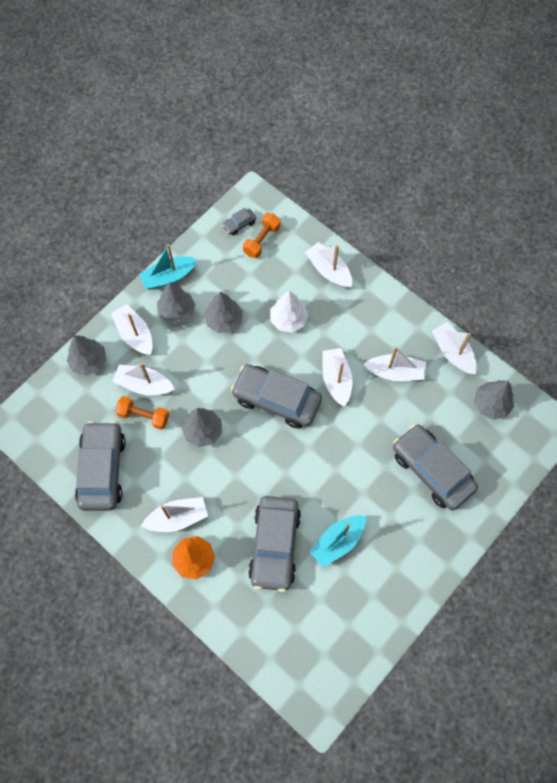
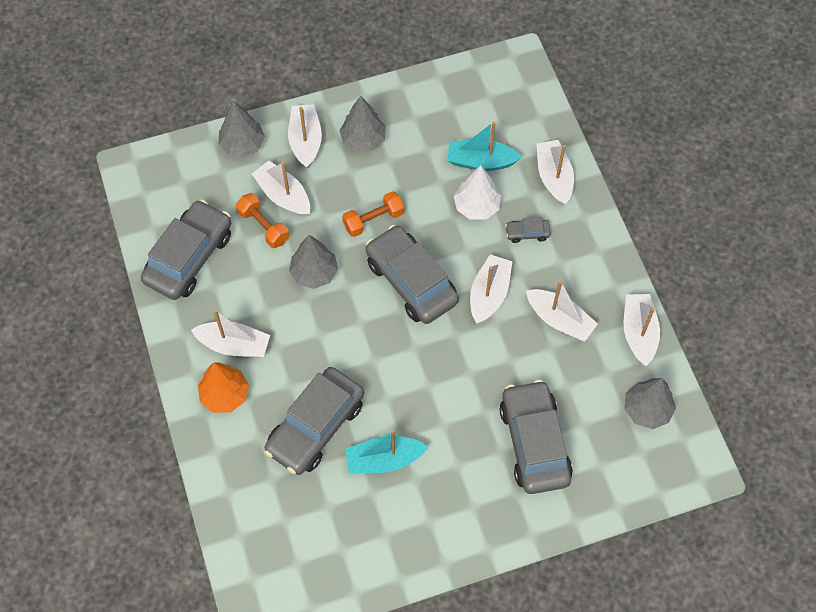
camera: 30 degrees right, 5 degrees down
(169, 277) = (377, 100): turquoise boat -> turquoise boat (481, 161)
(224, 320) = (407, 173): grey tree -> none
(239, 224) = (486, 82): grey car -> grey car (527, 233)
(262, 240) = (500, 110): orange dumbbell -> orange dumbbell (373, 220)

